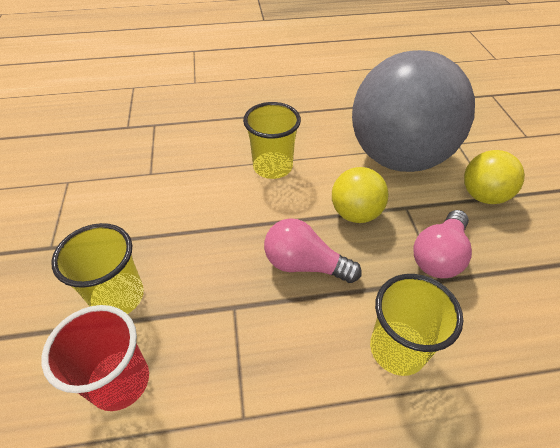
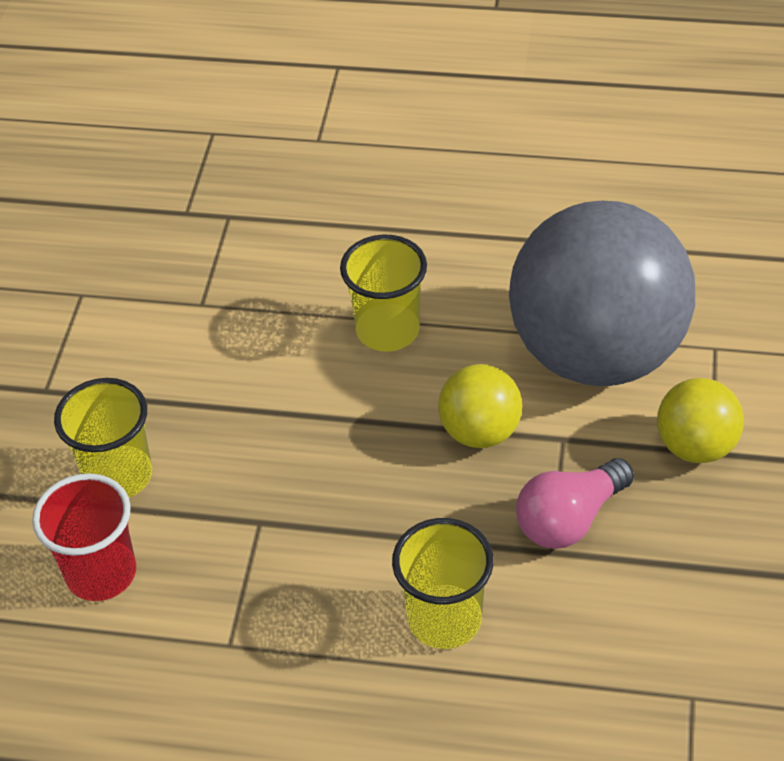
camera: 20 degrees right, 0 degrees up
(304, 264) = (373, 489): pink light bulb -> none

